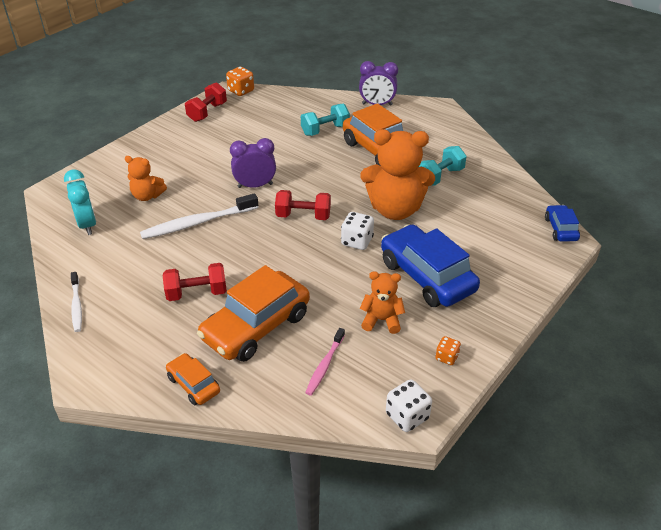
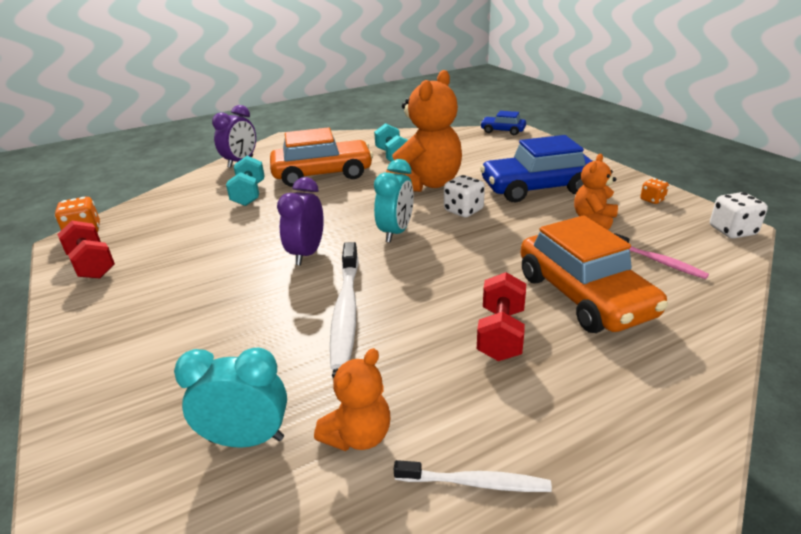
camera: 65 degrees left, 10 degrees down
(147, 196) = (234, 352): orange teddy bear -> orange teddy bear (358, 436)
(193, 384) = (689, 363): orange car -> none
(303, 216) = (396, 232): red dumbbell -> turquoise clock

